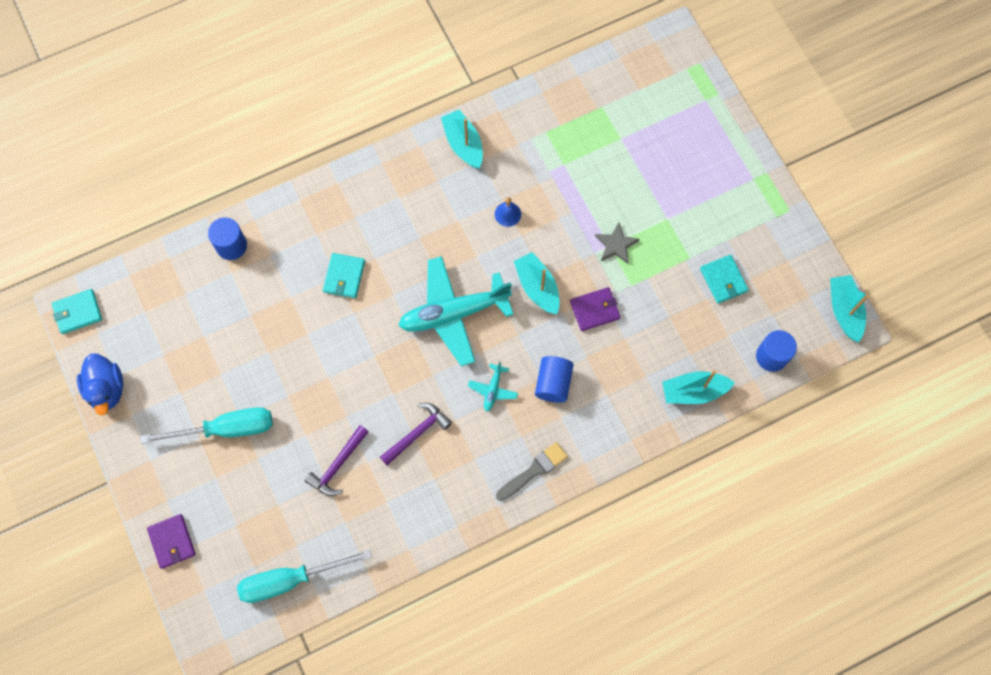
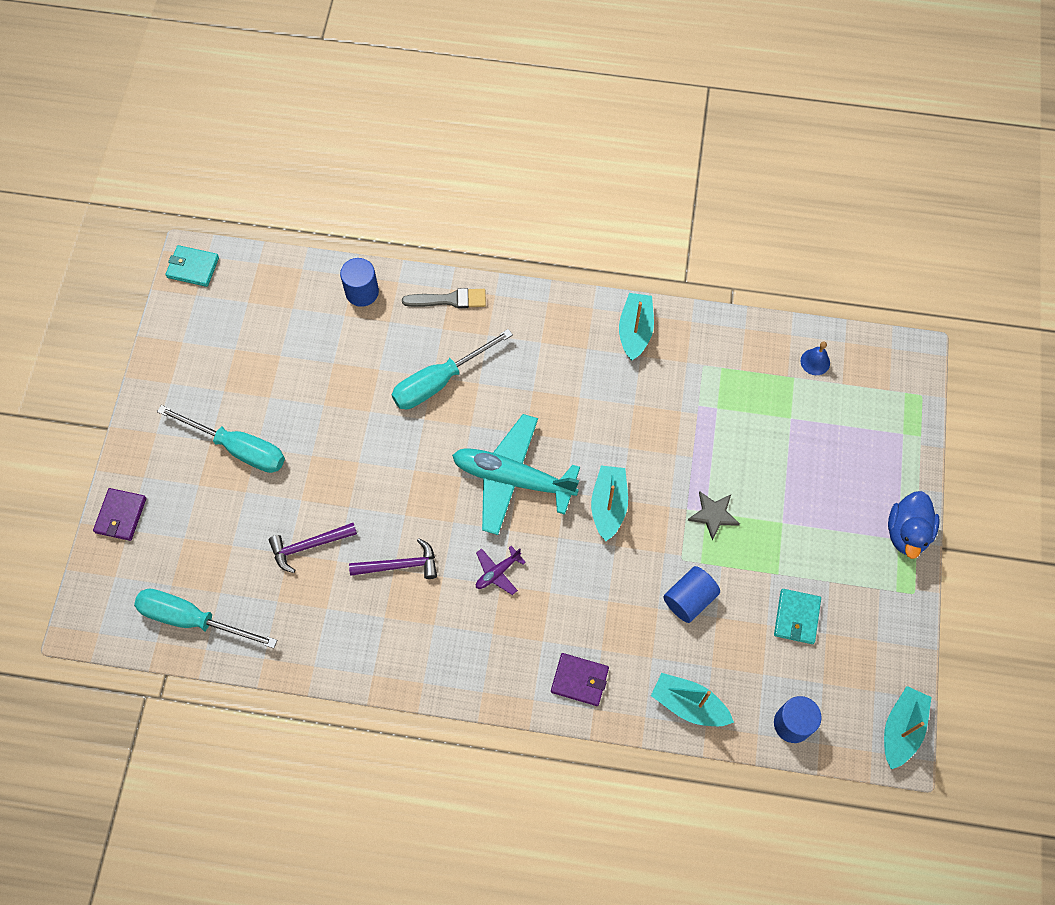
camera: 35 degrees right, 5 degrees down
(106, 389) = (167, 348): blue duck -> blue duck (907, 532)
(344, 276) = (439, 381): turquoise wallet -> turquoise screwdriver
(493, 389) = (497, 572): turquoise plane -> purple plane
(507, 214) = (630, 420): blue bell -> blue bell (815, 362)
(534, 470) = (480, 673): grey brush -> grey brush (449, 300)
(553, 383) = (558, 605): blue cylinder -> blue cylinder (689, 599)
(594, 310) = (648, 562): purple wallet -> purple wallet (579, 680)

